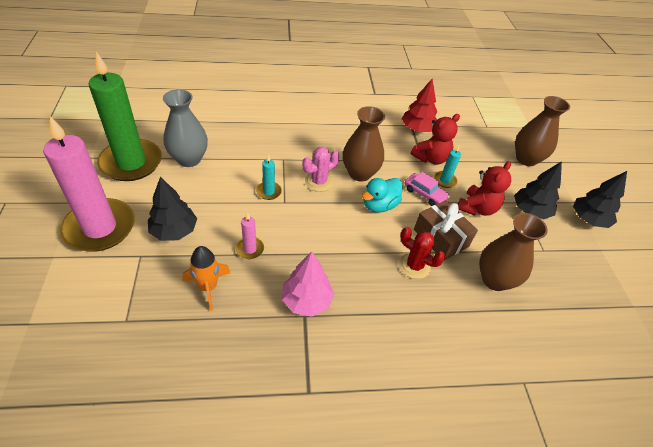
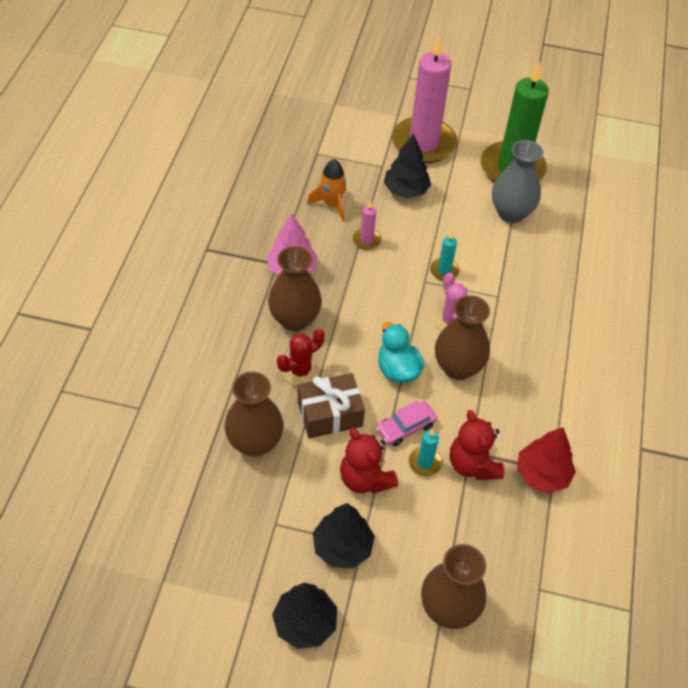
camera: 110 degrees right, 5 degrees up
(365, 283) = (294, 319): none -> brown vase

